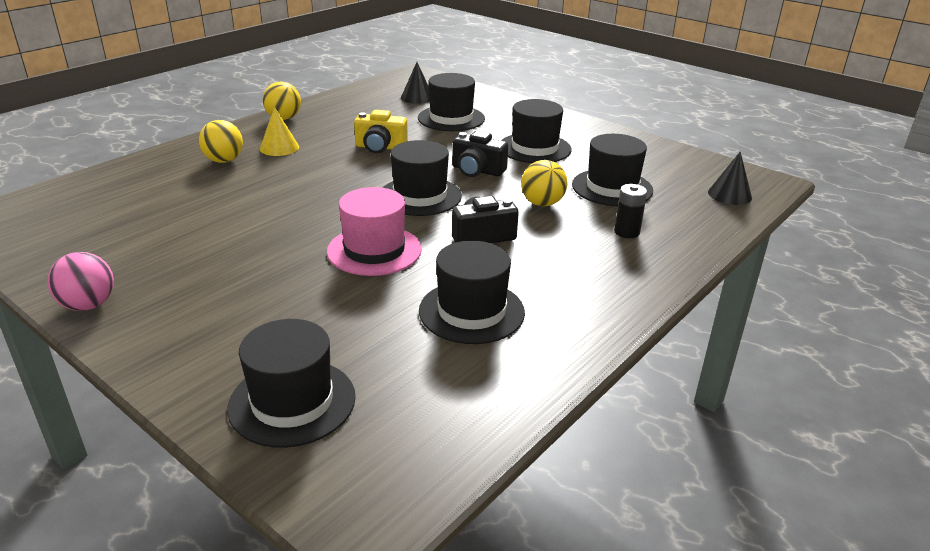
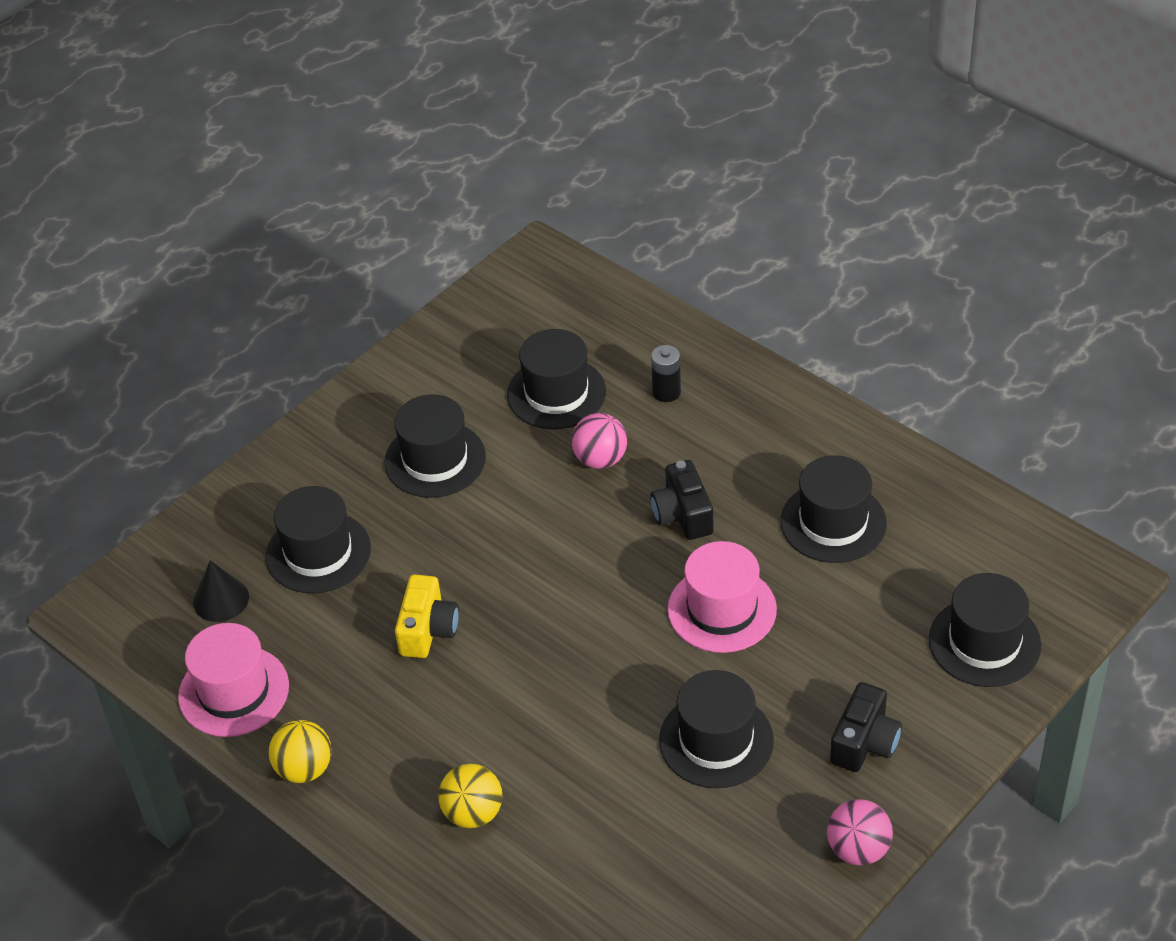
camera: 85 degrees left, 15 degrees up
(279, 147) = (426, 753): yellow cone -> none
(348, 102) = (234, 691): none -> pink hat
(420, 196) = (584, 576): black hat -> black hat (716, 740)
(477, 170) = (507, 520): black camera -> black camera (864, 742)
(542, 203) = (600, 459): yellow ball -> pink ball
(729, 195) = (572, 294): black cone -> none

